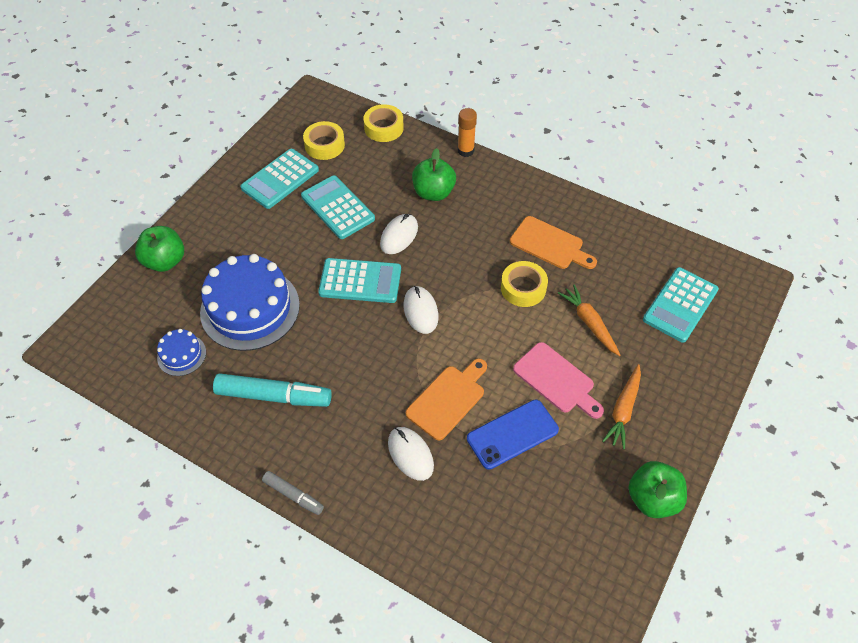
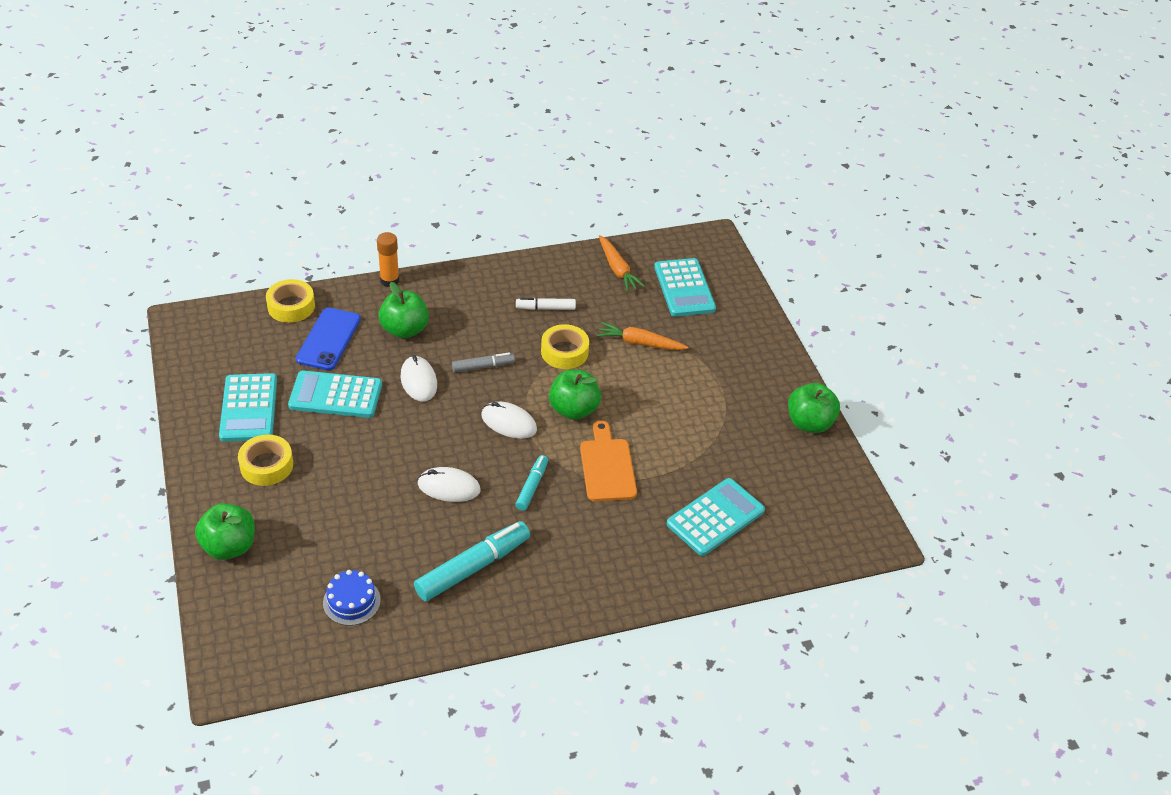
camera: 50 degrees left, 10 degrees down
(250, 308) = (364, 523): blue cake -> none
(293, 495) = (580, 617): grey marker -> grey marker (483, 367)
(324, 145) = (253, 354): yellow tape -> yellow tape (266, 465)
(360, 281) = (431, 436): turquoise calculator -> turquoise calculator (715, 517)
(379, 371) = (532, 486): none -> turquoise marker
(410, 454) = (627, 522): white mouse -> white mouse (449, 487)
(476, 337) = (573, 410): none -> green apple
(512, 434) = (678, 454): blue phone -> blue phone (329, 339)
(549, 244) = (545, 308): orange cutting board -> white marker
(556, 380) = (664, 397): pink cutting board -> none
(623, 410) = (729, 383): orange carrot -> orange carrot (617, 269)

